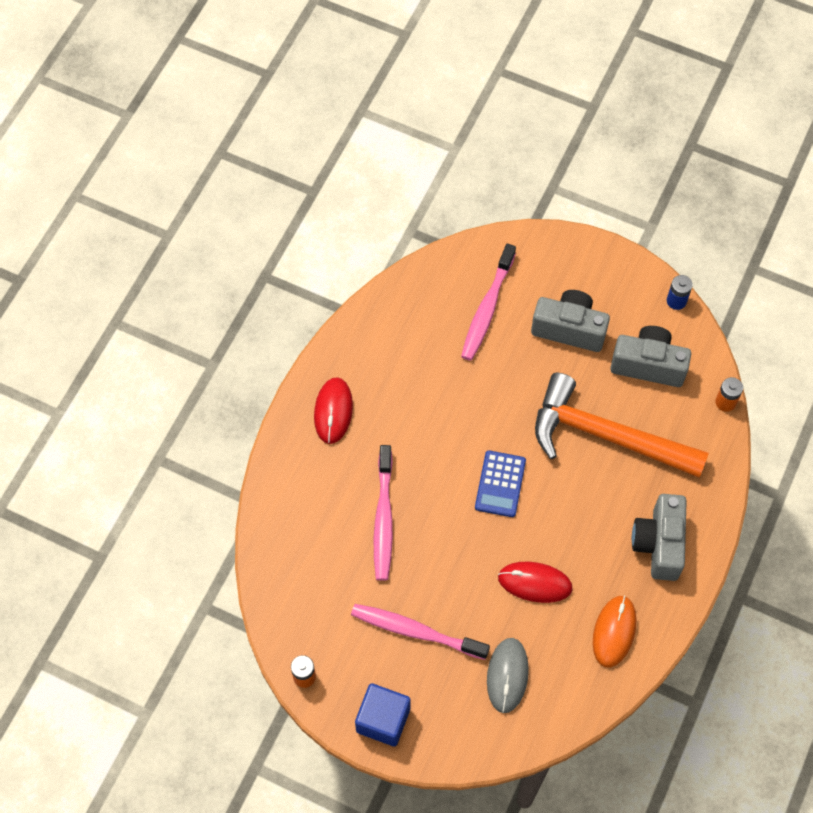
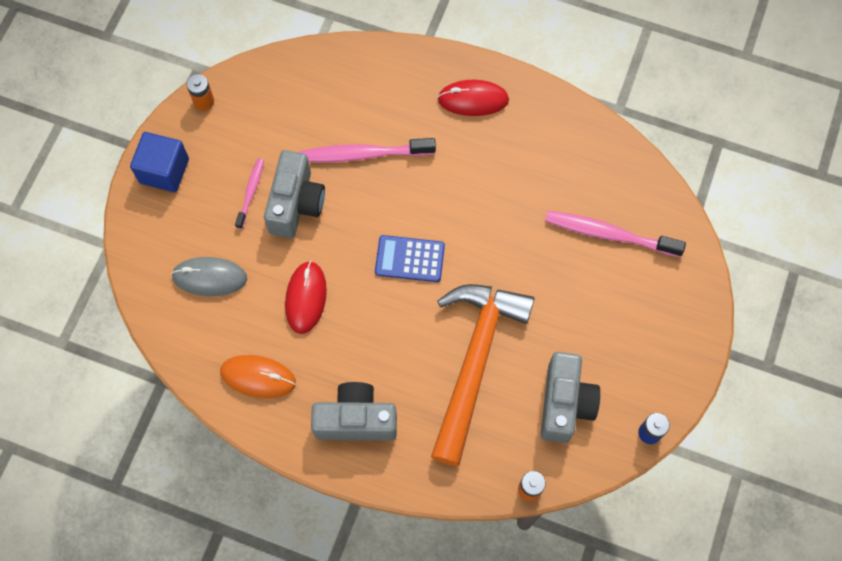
camera: 85 degrees right, 5 degrees up
(416, 631) = (251, 192): pink toothbrush -> pink toothbrush, size x0.56
(569, 329) = (597, 318): grey camera -> grey camera (296, 204)

